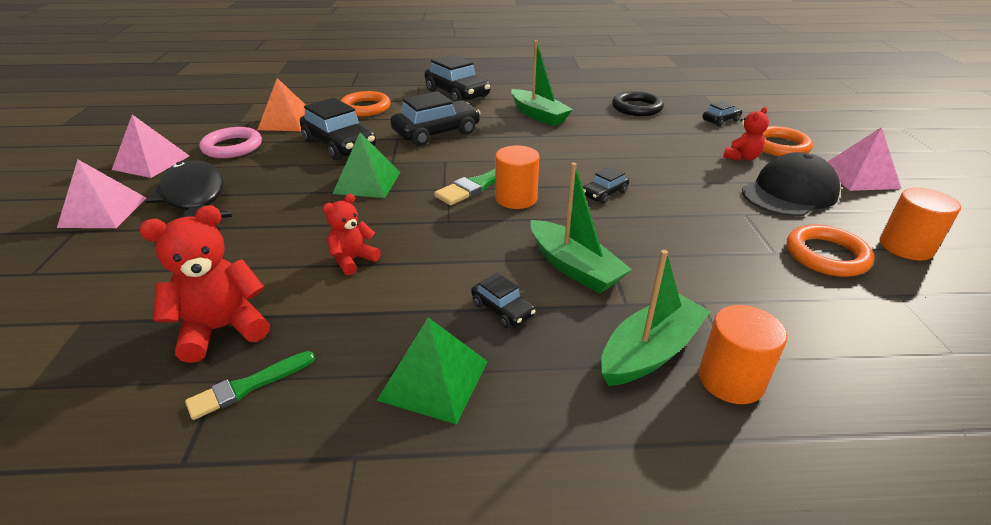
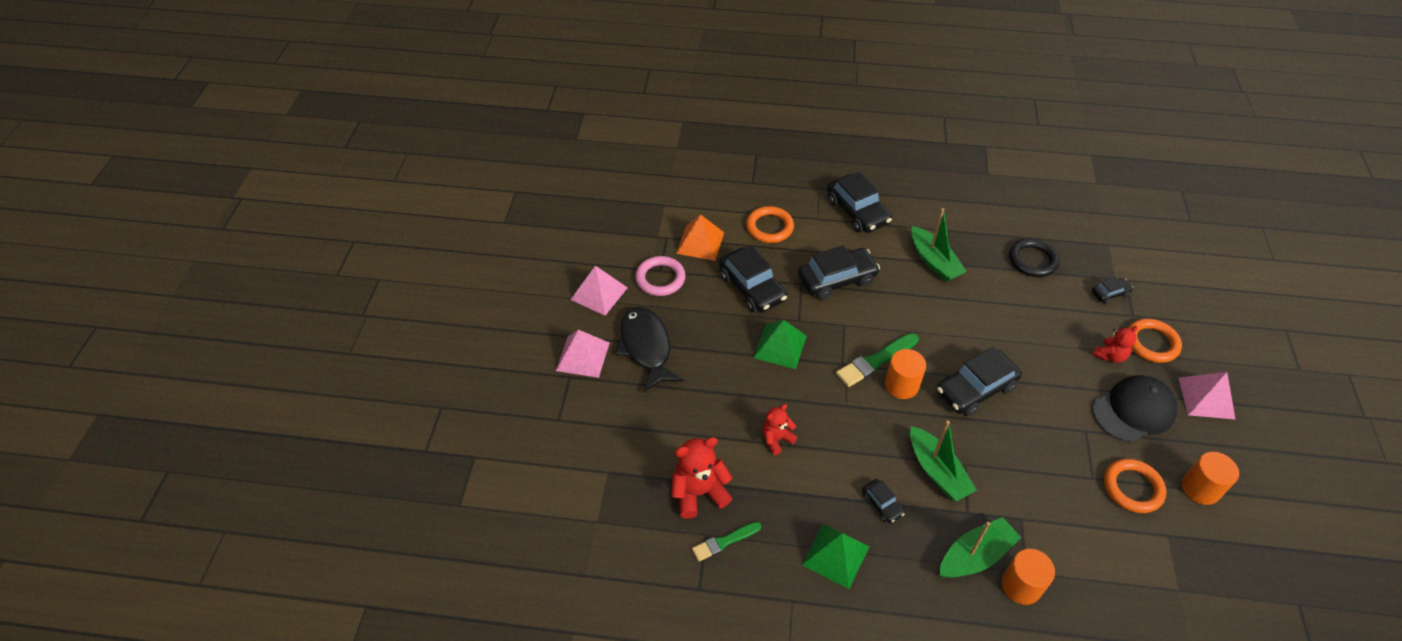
camera: 10 degrees right, 15 degrees up
(604, 193) = (975, 389): black car -> black car, size x2.01

